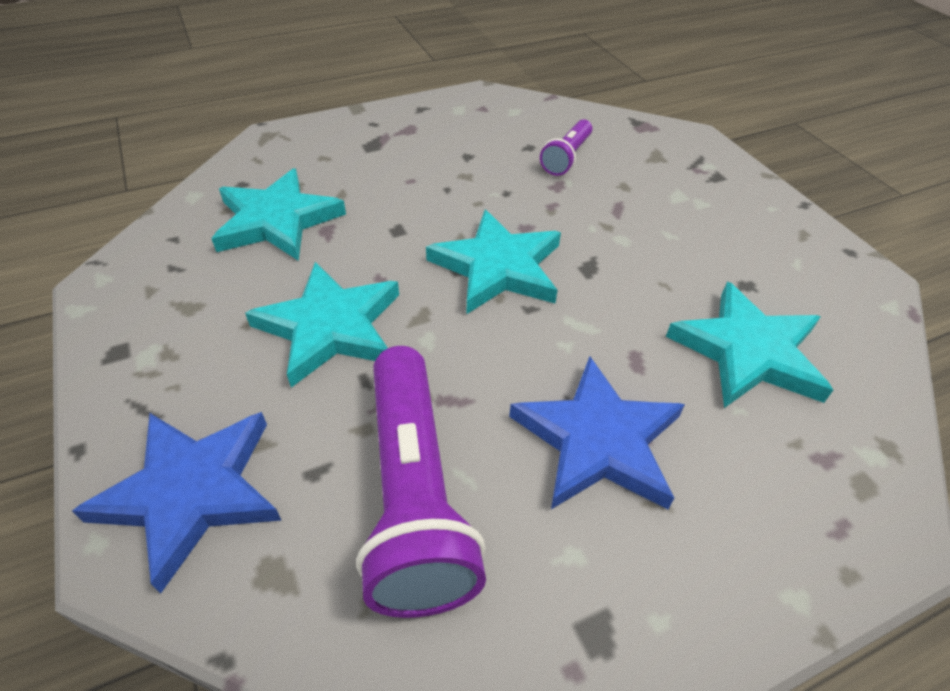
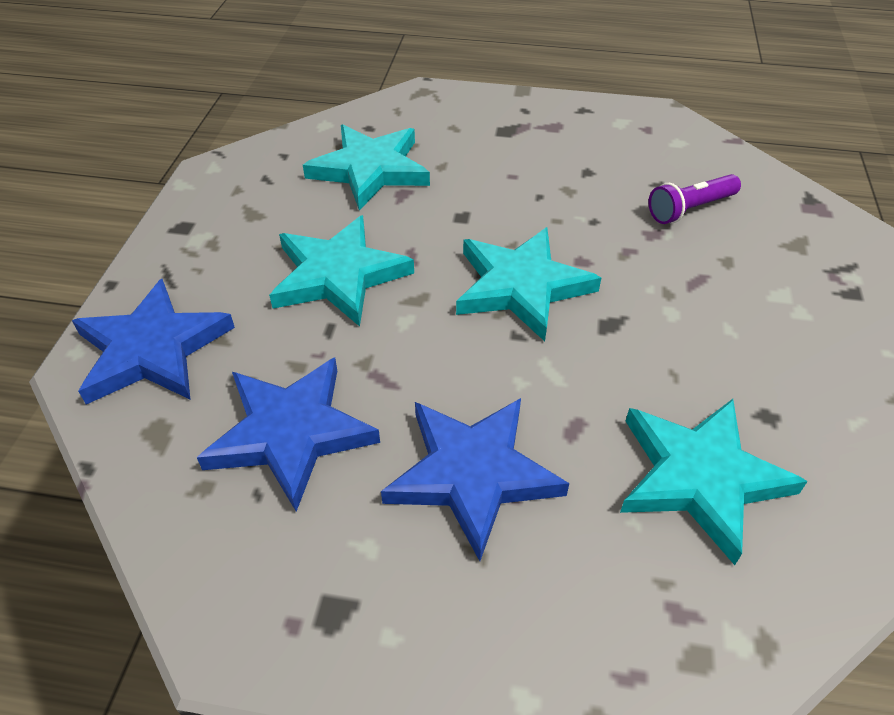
camera: 35 degrees right, 0 degrees up
(414, 494) = (291, 433): purple flashlight -> blue star

